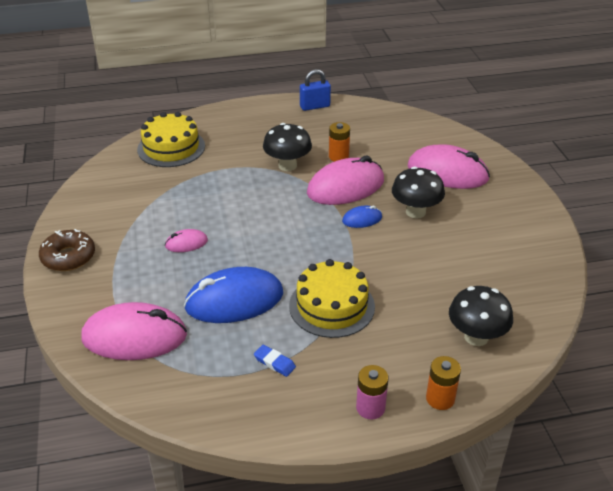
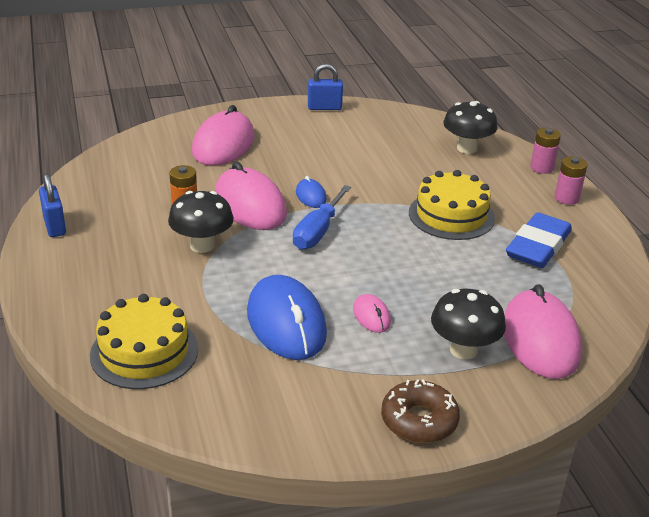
camera: 95 degrees left, 5 degrees down
(234, 300) = (461, 274): blue mouse -> blue mouse (286, 323)
(274, 362) = (538, 246): blue eraser -> blue eraser, size x2.32
(305, 221) = (318, 232): none -> blue screwdriver
(415, 212) = (295, 166): black mushroom -> black mushroom (463, 350)
(440, 399) = (541, 168): orange battery -> pink battery
(544, 234) = (324, 107): none -> blue padlock

